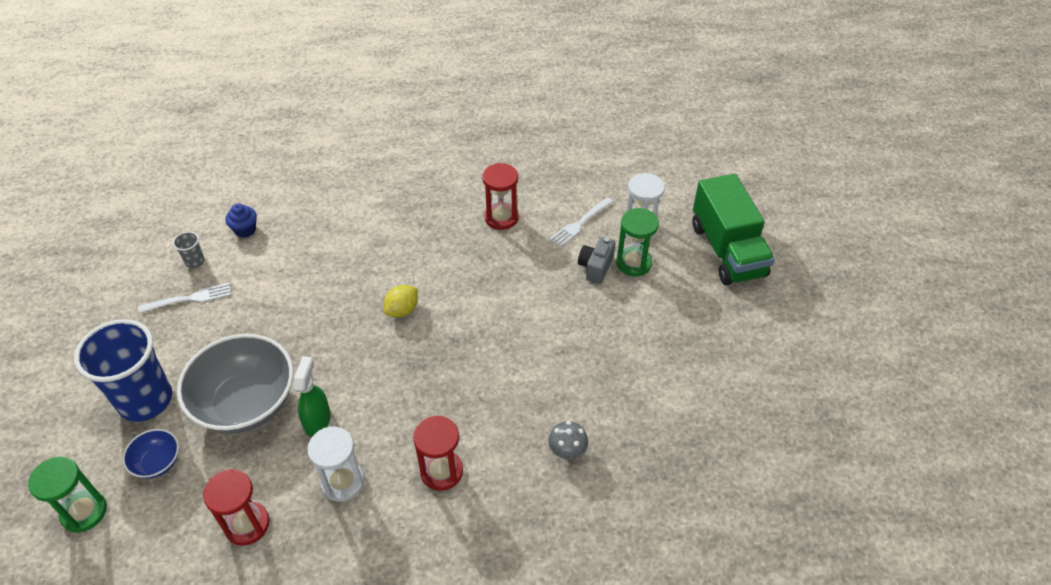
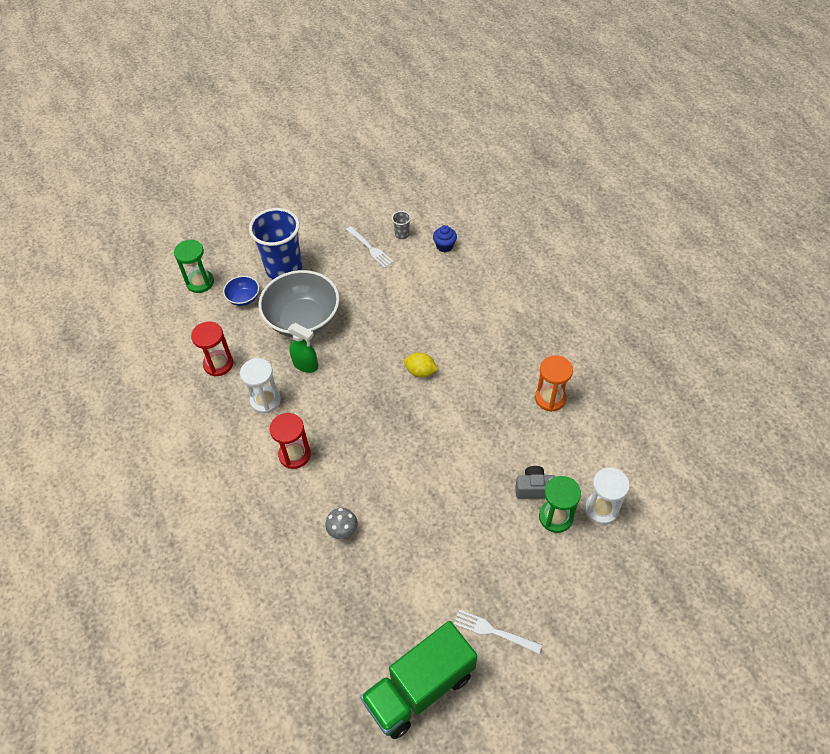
camera: 70 degrees right, 5 degrees up
(317, 420) = (306, 365): green spray bottle -> green spray bottle turned 45 degrees clockwise
(501, 217) = (550, 398): red hourglass -> orange hourglass
(580, 223) = (578, 459): white fork -> white fork (494, 631)
(727, 250) = (616, 594): green truck -> green truck (419, 688)

